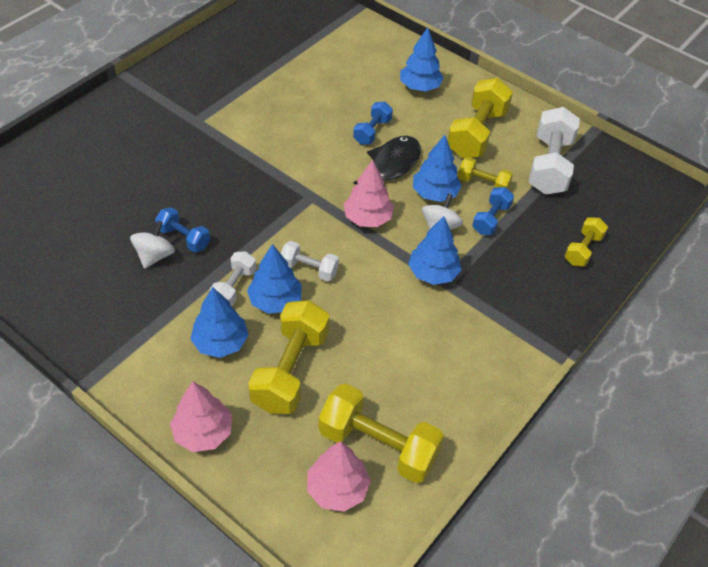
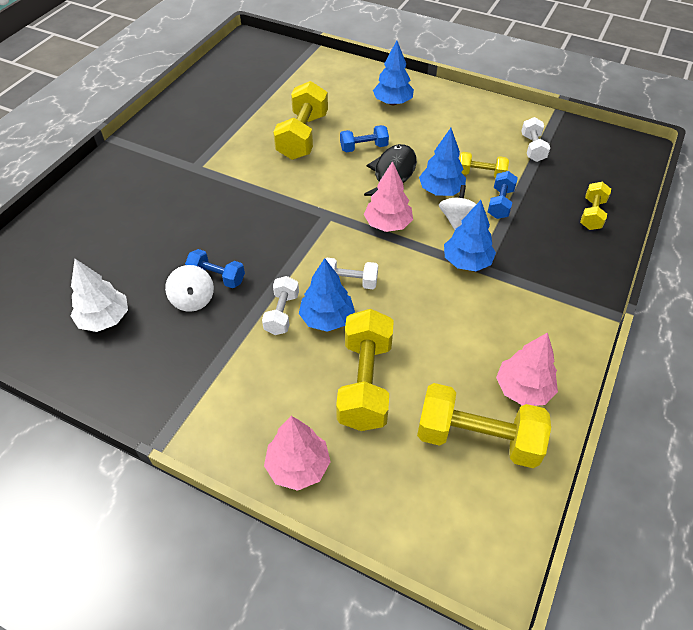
camera: 10 degrees left, 0 degrees up
(68, 257) = (105, 319): none -> white tree
(155, 256) = (193, 300): white spinning top -> white spinning top turned 150 degrees clockwise
(220, 342) = (286, 370): blue tree -> none
(337, 488) = (454, 492): pink tree -> pink tree (523, 389)
(372, 131) = (364, 147): blue dumbbell -> blue dumbbell turned 60 degrees clockwise
(477, 133) = (458, 132): yellow dumbbell -> yellow dumbbell (302, 136)
(549, 165) = (532, 148): white dumbbell -> white dumbbell, size x0.55

